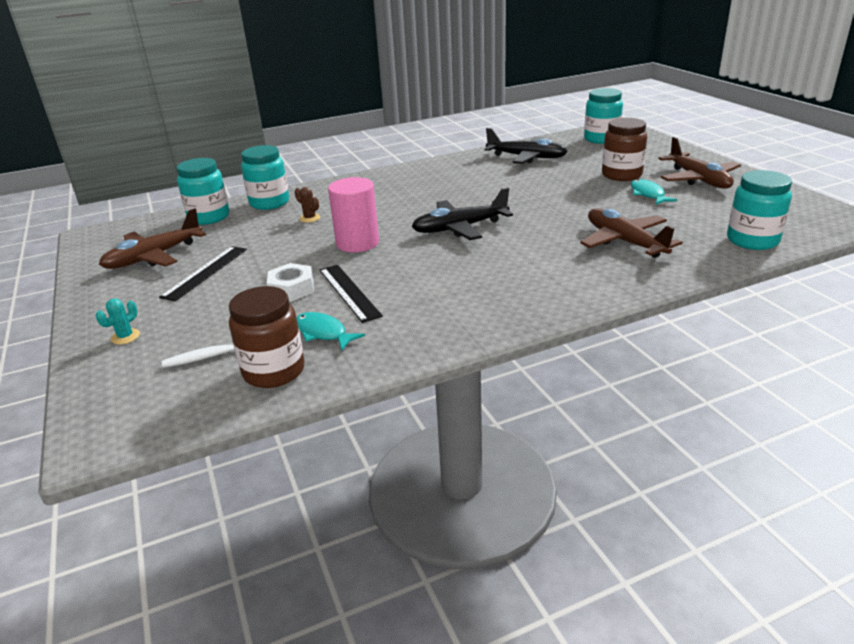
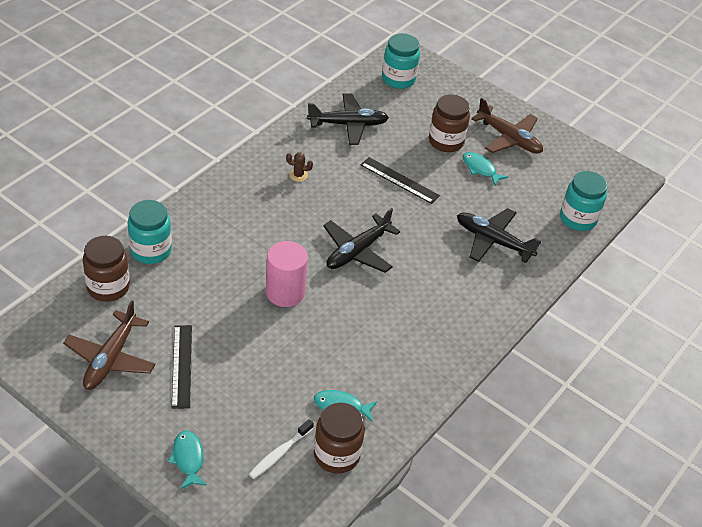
camera: 35 degrees left, 15 degrees up
(125, 337) = (188, 459): turquoise cactus -> turquoise fish
(209, 217) = (108, 287): turquoise jar -> brown jar
(292, 289) = (276, 365): white nut -> none
(310, 218) = (212, 266): brown cactus -> brown cactus (298, 175)
(349, 292) = (325, 357): black ruler -> black ruler (399, 180)
(624, 242) = (493, 241): brown plane -> black plane

